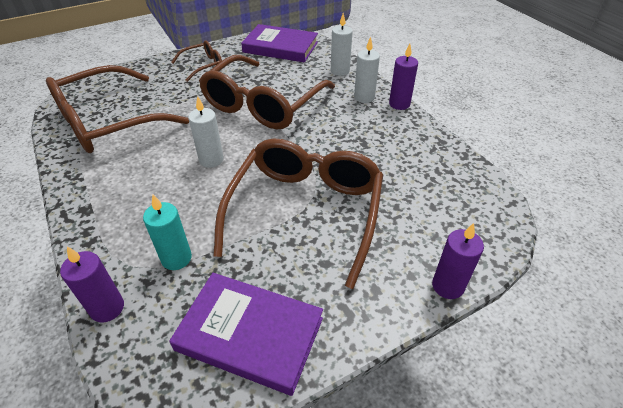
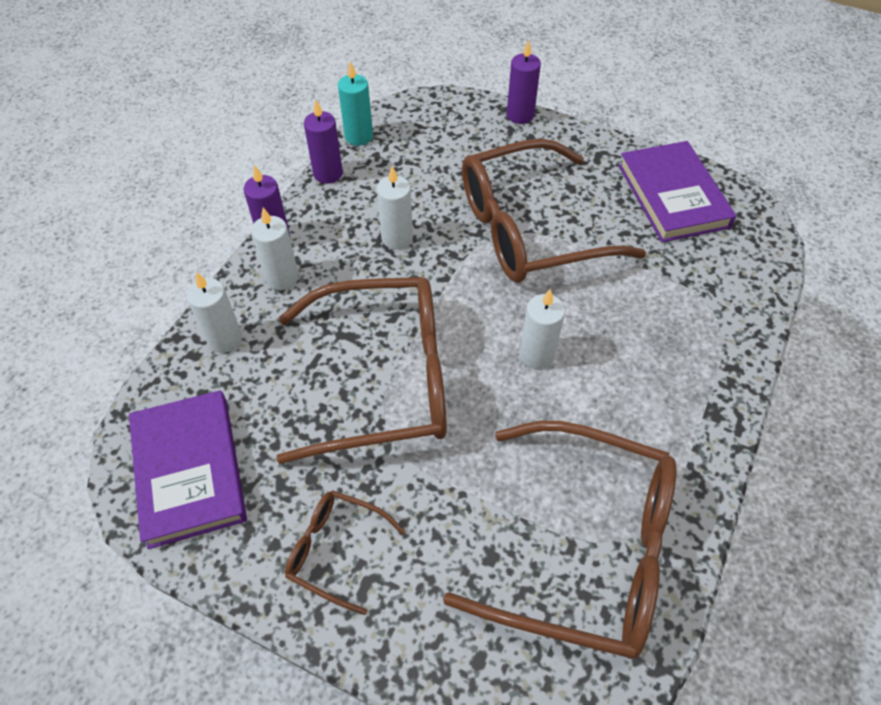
camera: 125 degrees left, 10 degrees up
(107, 308) = (757, 293): purple candle -> purple candle (328, 174)
(176, 258) = (672, 285): turquoise candle -> turquoise candle (358, 136)
(356, 147) = (397, 238): none -> white candle

